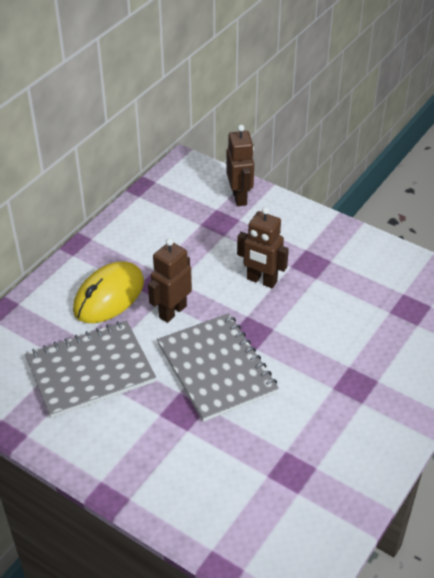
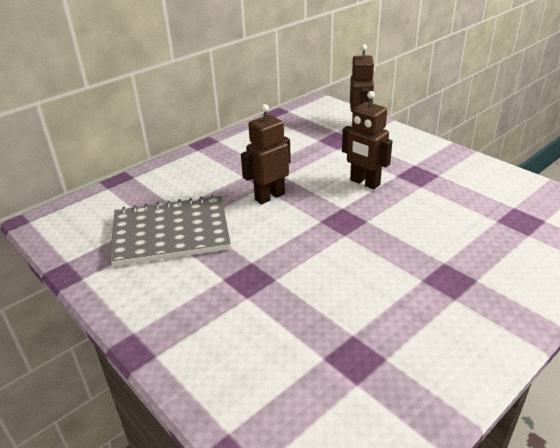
camera: 15 degrees right, 10 degrees down
(109, 296) = (215, 180): yellow mouse -> none
(216, 368) = (297, 246): grey notebook -> none

